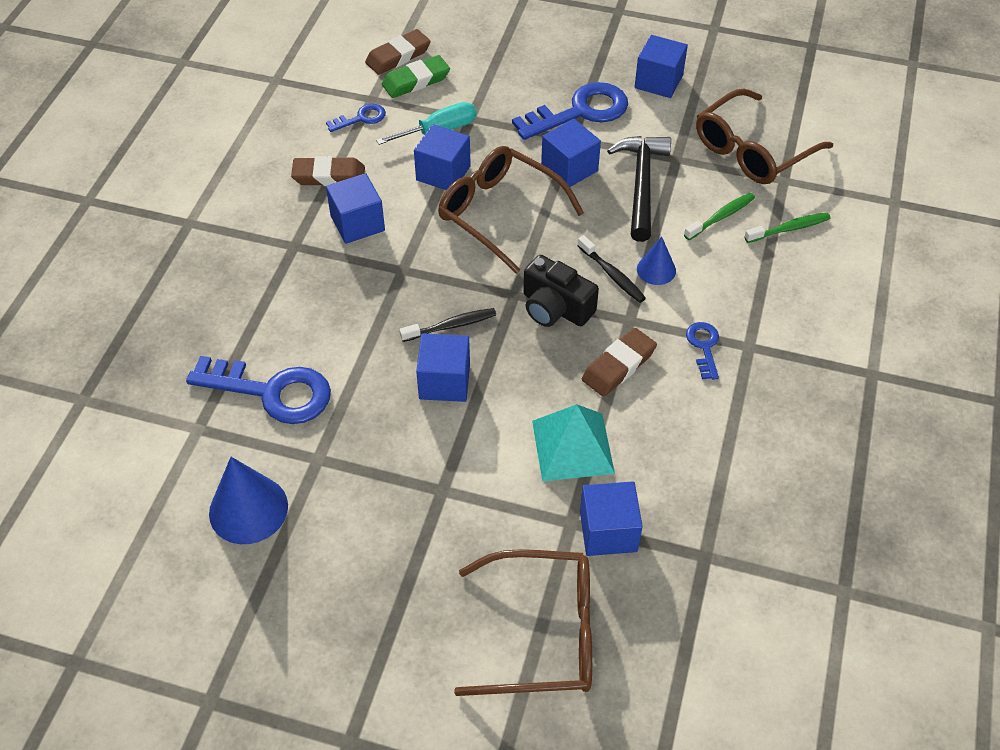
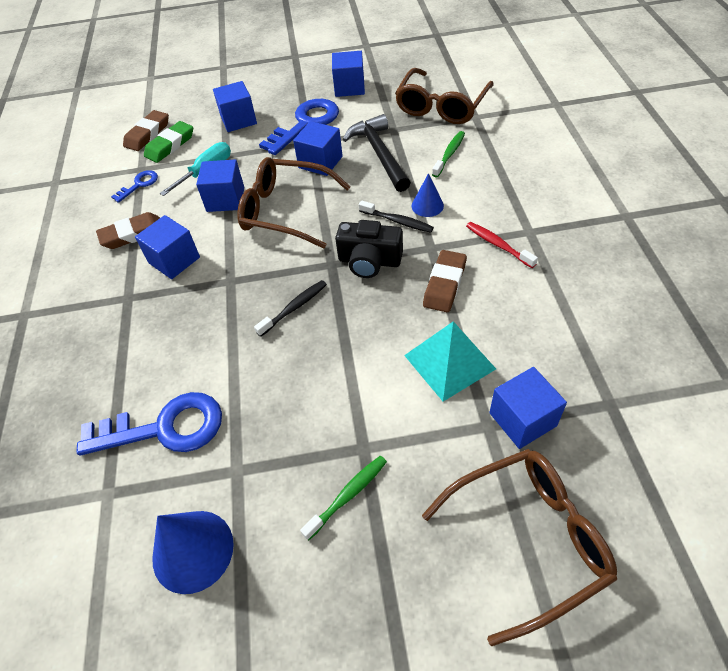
camera: 20 degrees left, 0 degrees up
(444, 381) = (313, 354): blue cube -> blue cube (238, 120)
(704, 346) = (498, 245): blue key -> red toothbrush
(789, 229) = (501, 144): green toothbrush -> green toothbrush (348, 495)

